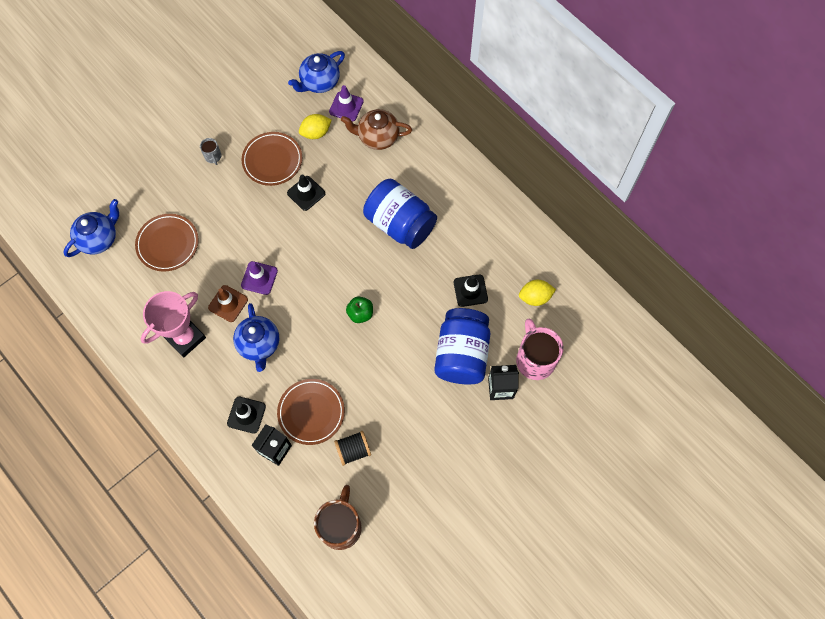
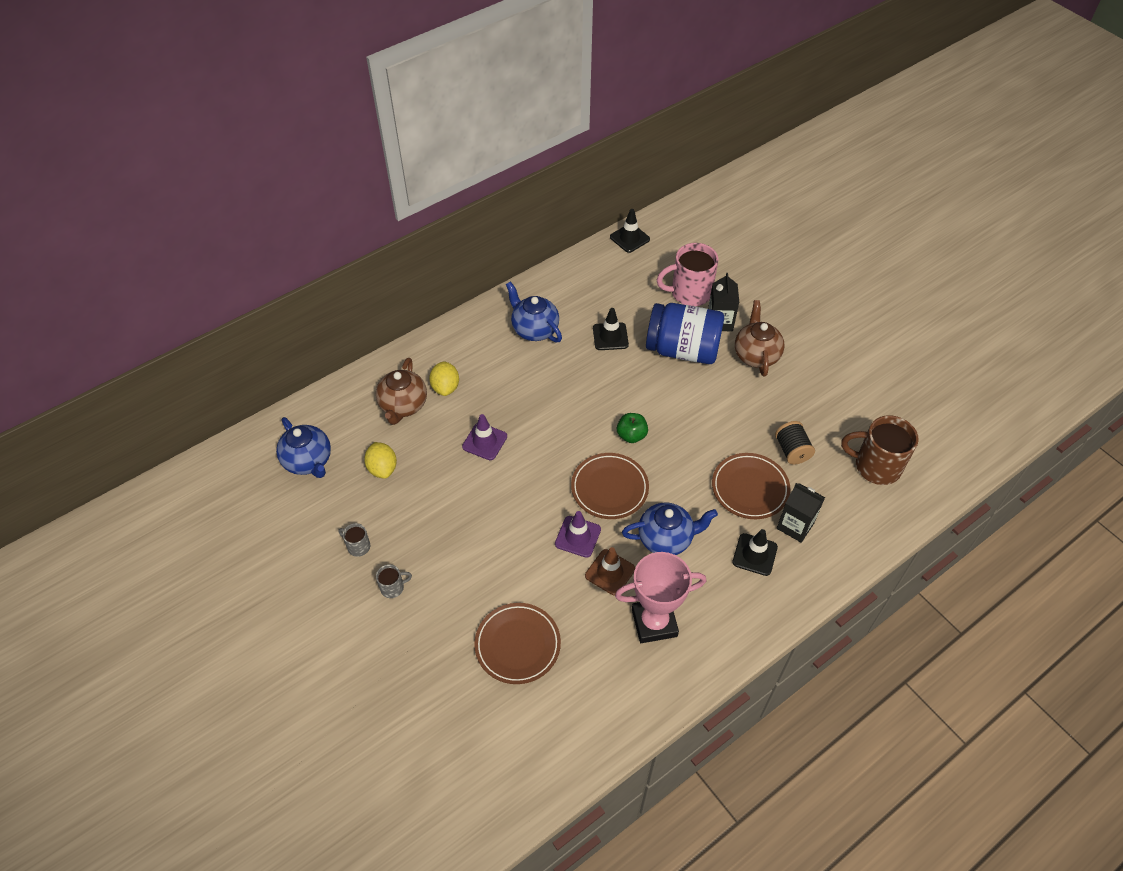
camera: 85 degrees left, 15 degrees down
(99, 238) = (498, 738): blue teapot -> blue teapot (534, 329)
(185, 338) = (654, 622): pink trophy -> pink trophy turned 60 degrees counterclockwise
(246, 128) = (358, 546): none -> grey mug
(272, 160) = (413, 517): brown plate -> brown plate (609, 488)
(306, 193) = (467, 482): black traffic cone -> black traffic cone (629, 238)
(346, 106) = (352, 435): purple traffic cone -> purple traffic cone (484, 441)
(400, 224) = (522, 392): blue jar -> none
(462, 421) = (756, 355): none -> brown teapot
(535, 297) = (621, 286): yellow lemon -> yellow lemon (445, 387)

